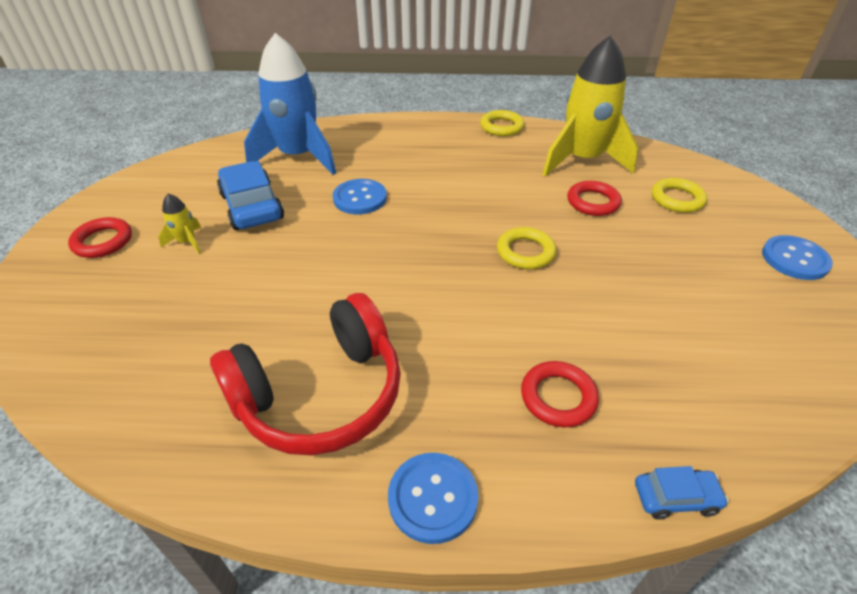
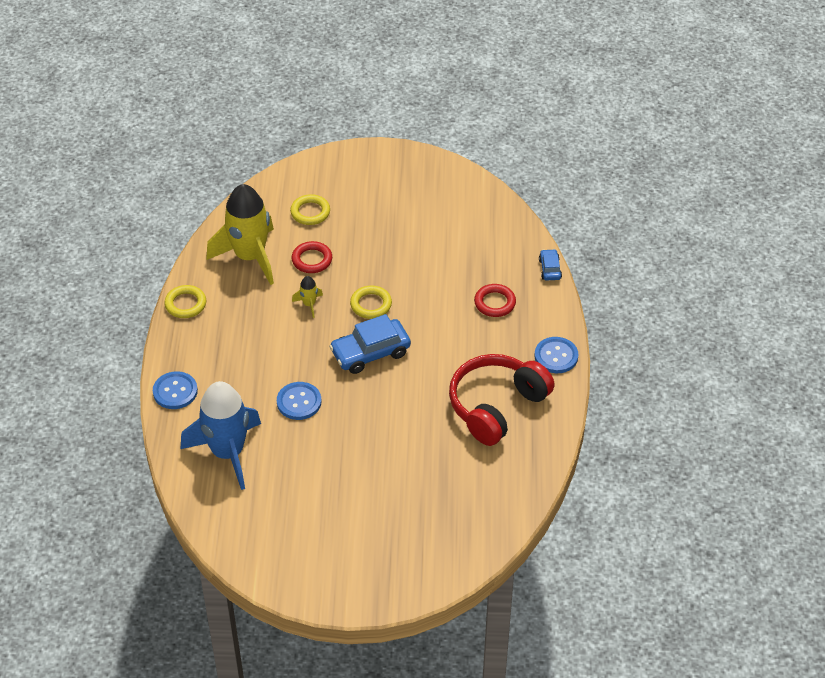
camera: 90 degrees left, 5 degrees up
(103, 241) = (352, 564): red ring -> none
(187, 242) = (354, 506): yellow rocket -> yellow rocket (309, 304)
(252, 206) = (307, 473): blue car -> blue car (370, 353)
(320, 394) = (496, 406): red headphones -> red headphones turned 105 degrees counterclockwise
(794, 259) = (381, 173): blue button -> blue button (175, 391)

